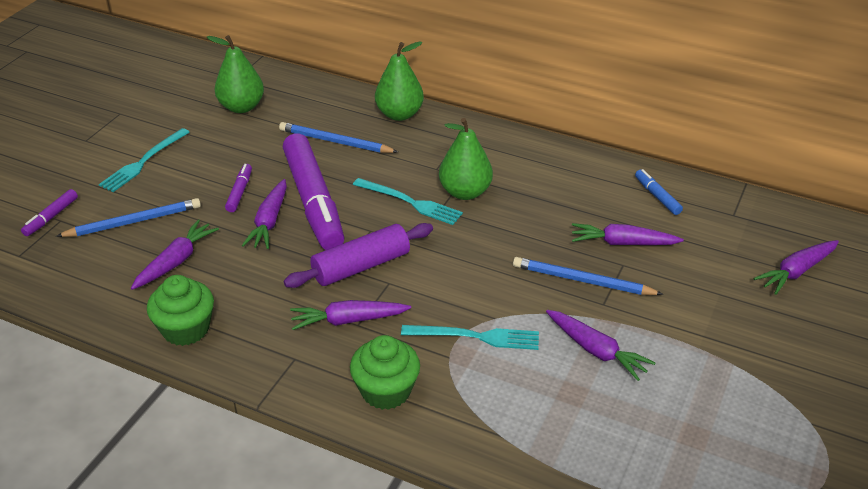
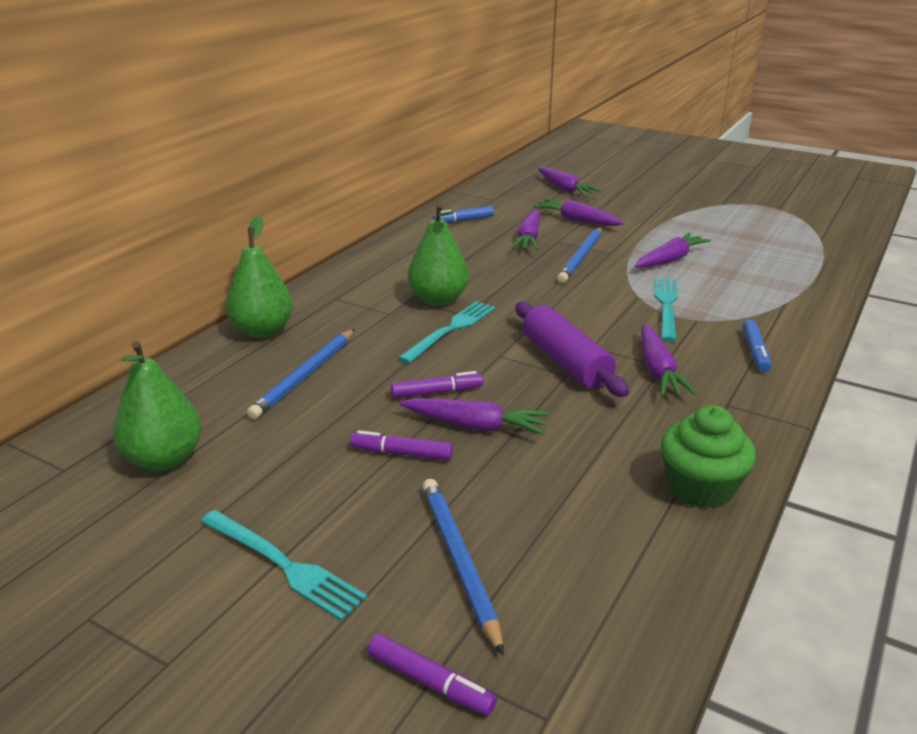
camera: 85 degrees left, 10 degrees down
(176, 261) = (561, 506): purple carrot -> purple carrot (577, 220)
(313, 201) = (437, 392): purple marker -> purple marker, size x0.41
(386, 391) = (755, 352): green cupcake -> blue marker

